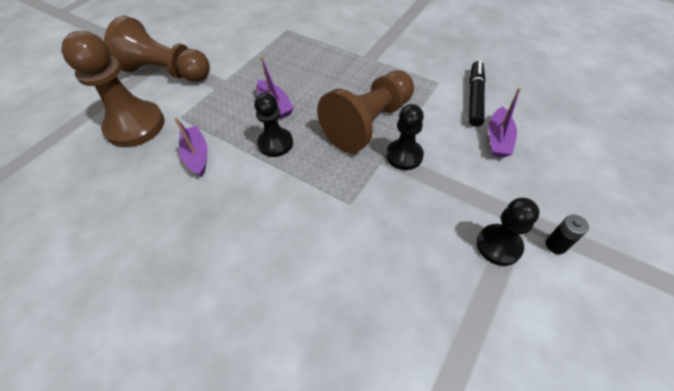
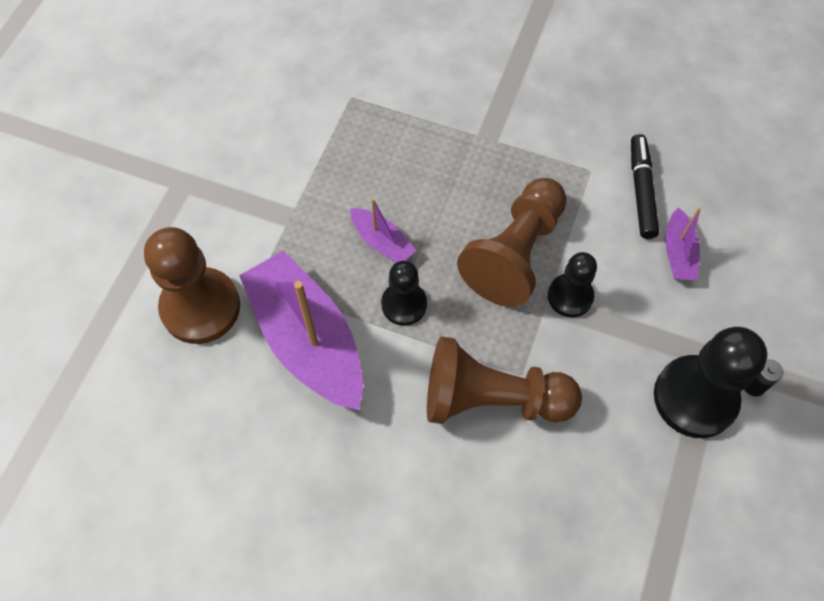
camera: 15 degrees left, 10 degrees up
(166, 72) = (200, 206): brown pawn -> brown pawn (492, 399)
(197, 156) = (308, 340): purple boat -> purple boat, size x2.16
(498, 245) = (695, 398): black pawn -> black pawn, size x1.72

